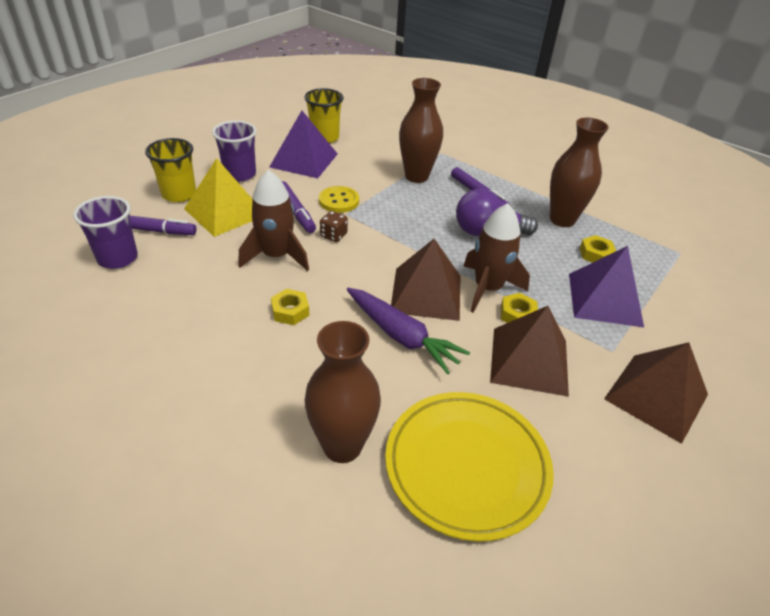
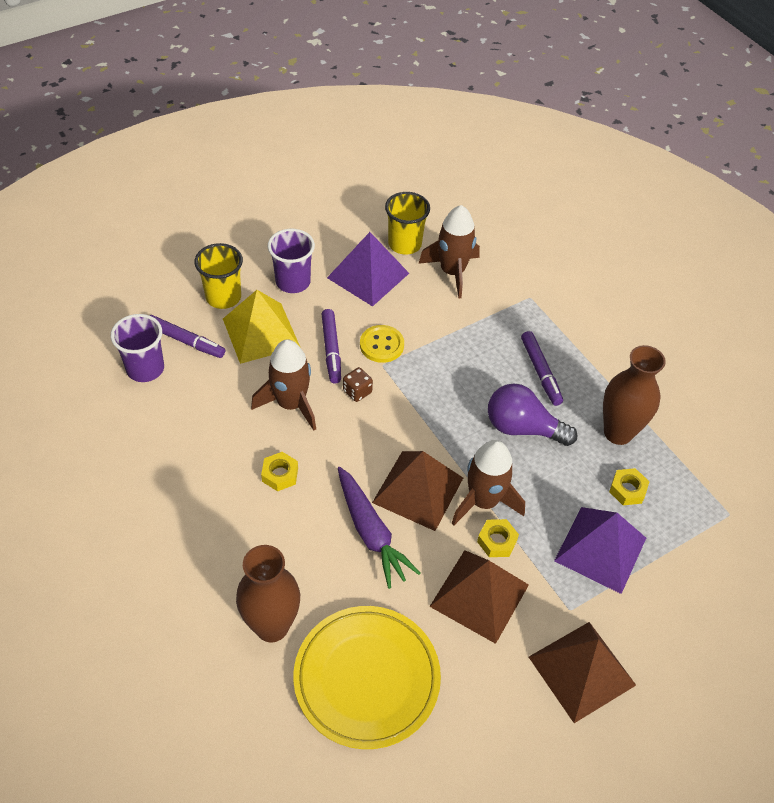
camera: 20 degrees right, 10 degrees up
(372, 148) = (452, 272): none -> brown rocket
(416, 176) = (483, 328): brown vase -> none

